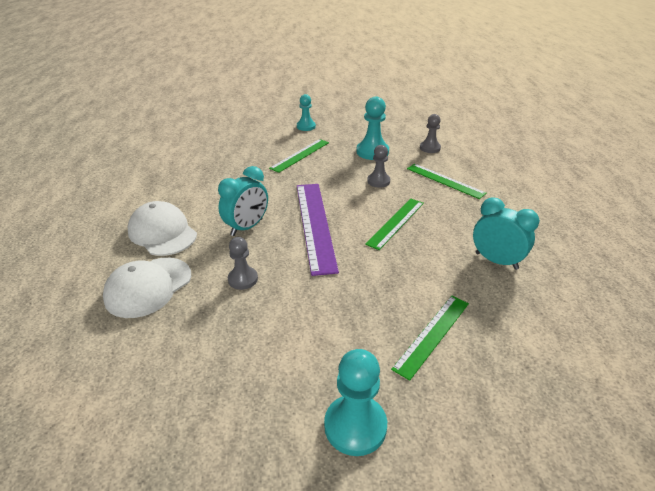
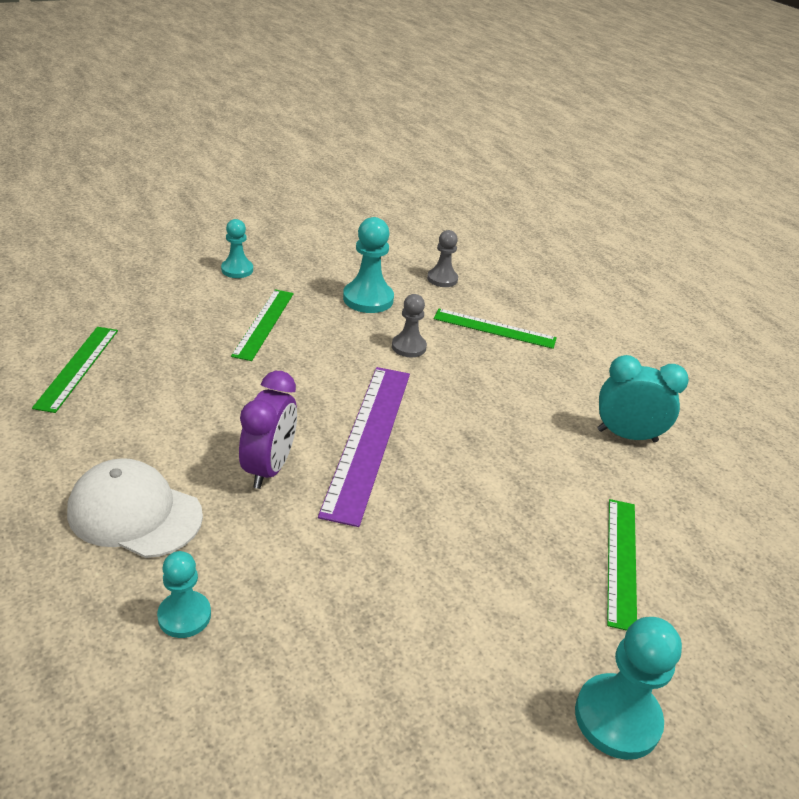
camera: 30 degrees left, 0 degrees up
(148, 287) = (184, 616): white cap -> turquoise pawn
(243, 279) = (325, 556): grey pawn -> none
(247, 227) = (269, 468): turquoise clock -> purple clock
(315, 225) = (368, 439): purple ruler -> purple ruler turned 45 degrees clockwise
(396, 223) = (475, 409): green ruler -> green ruler (78, 367)

